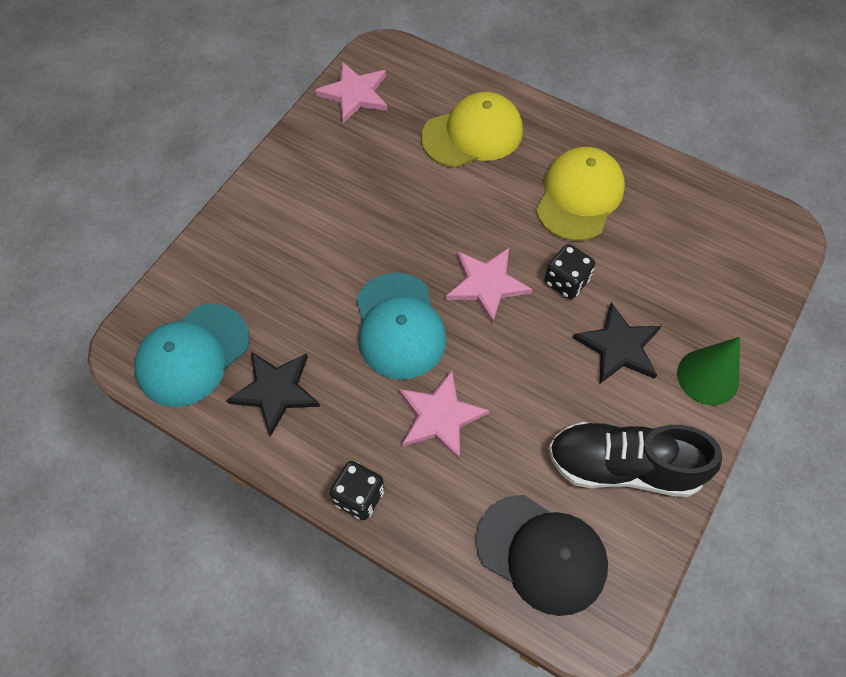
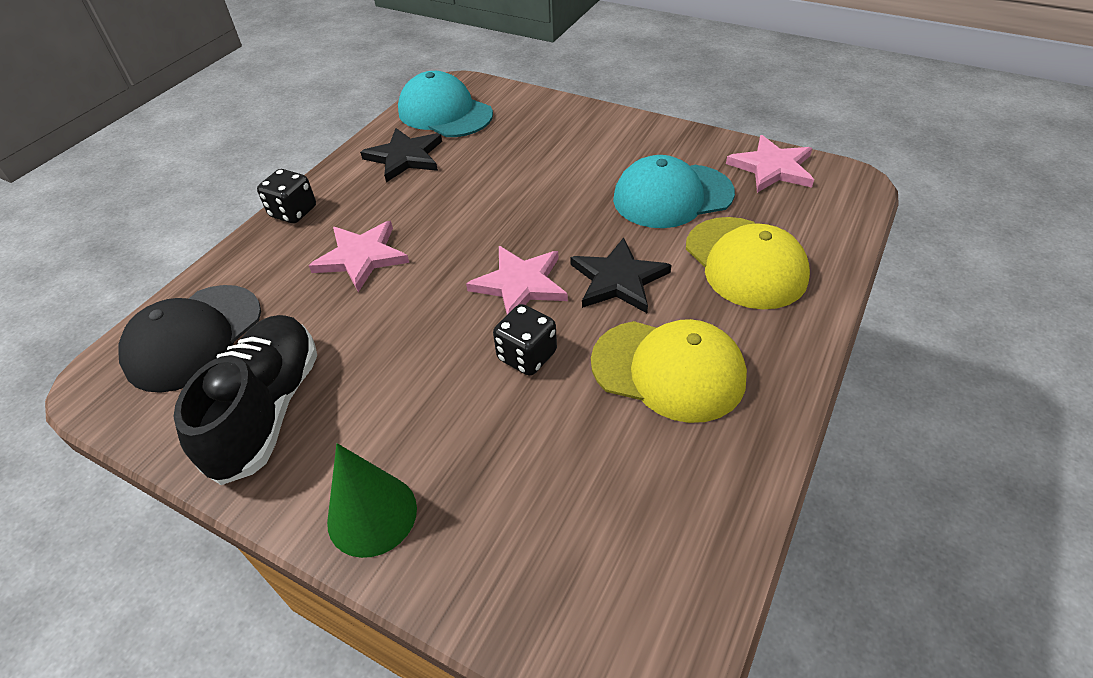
camera: 90 degrees right, 15 degrees down
(399, 326) = (467, 222): turquoise cap -> turquoise cap (672, 196)
(619, 346) = (429, 410): black star -> black star (618, 279)

